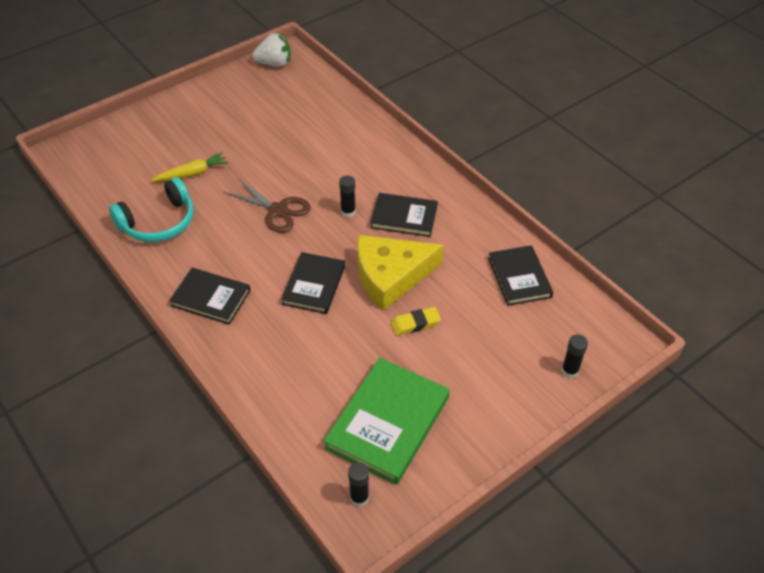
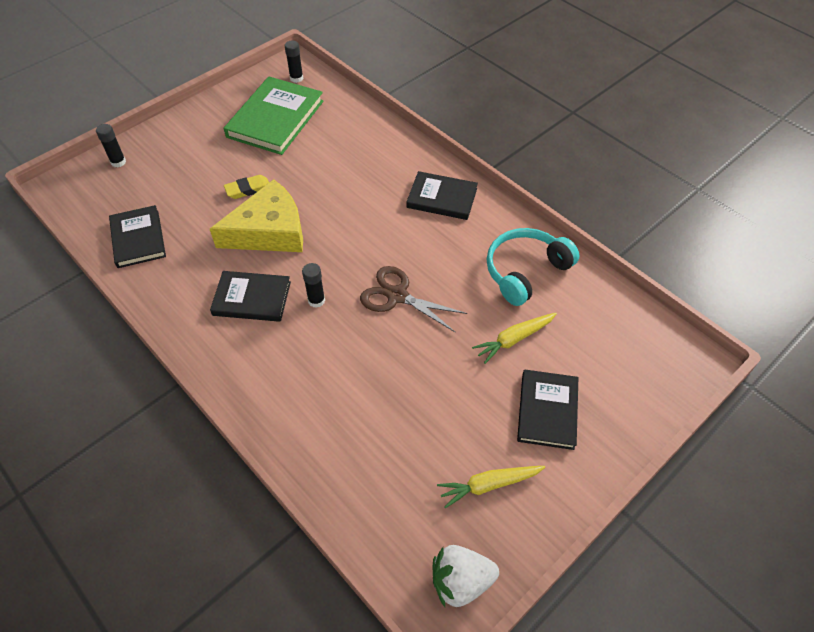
camera: 175 degrees right, 5 degrees up
(243, 98) = (489, 485): none -> yellow carrot
(314, 285) = (345, 217): black book -> black book (547, 411)

